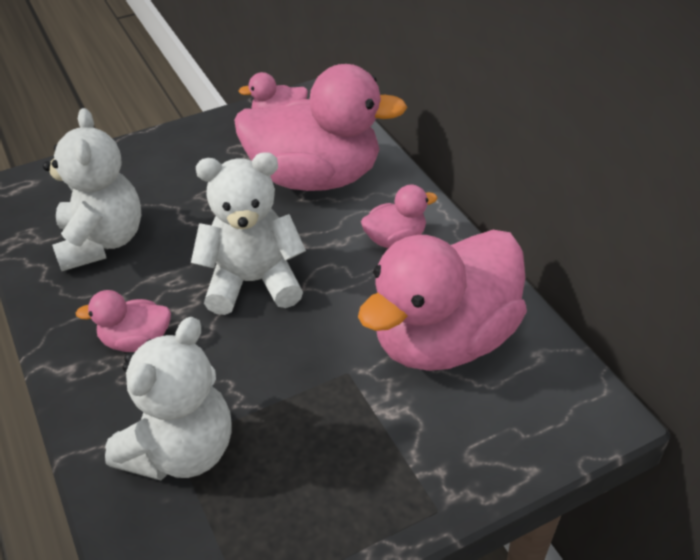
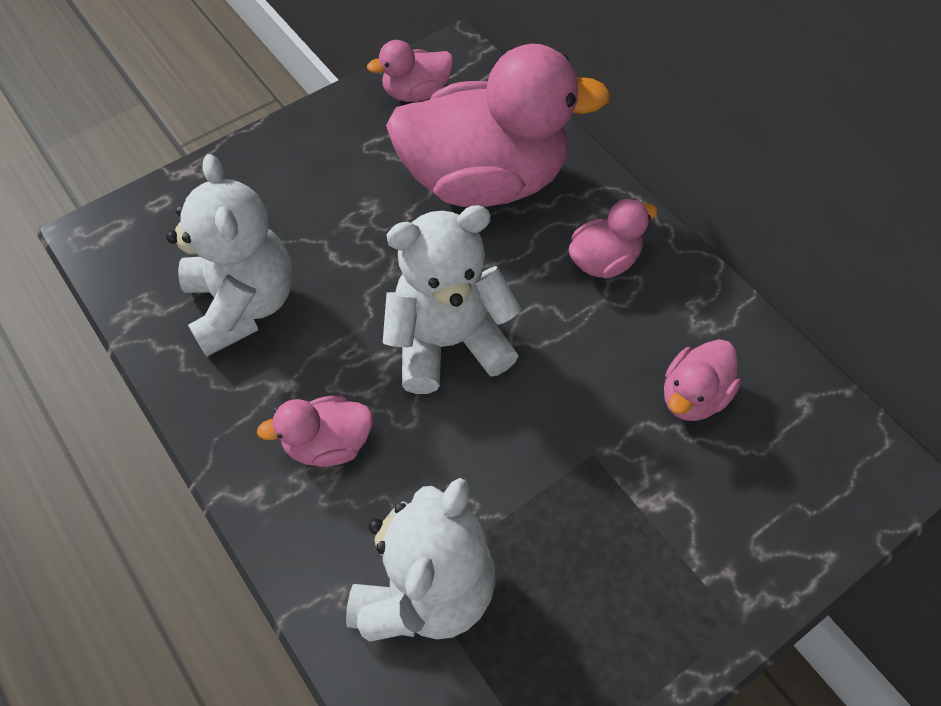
camera: 10 degrees left, 15 degrees up
(443, 339) = (693, 396): pink duck -> pink duck, size x0.45

